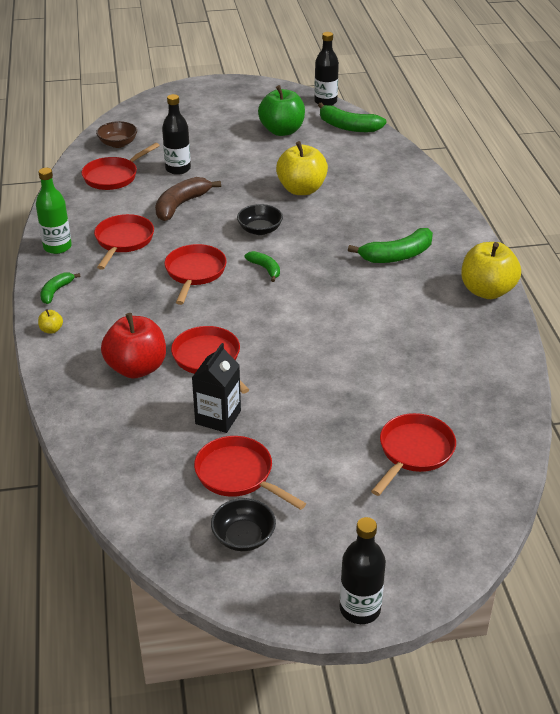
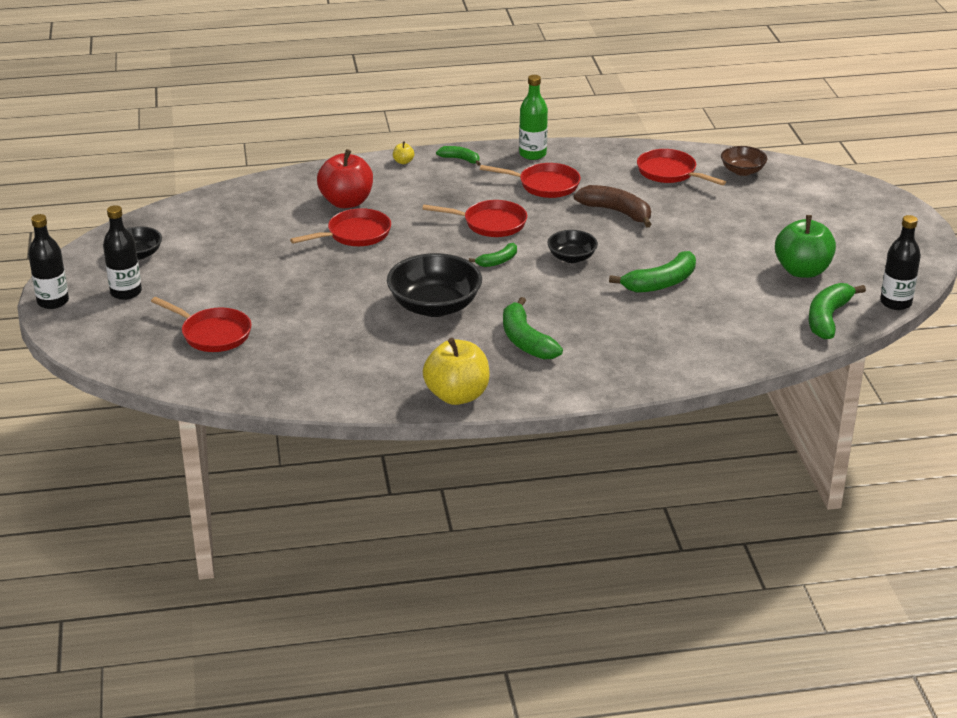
camera: 90 degrees right, 5 degrees down
(178, 169) = (693, 207): black bottle -> black bottle (126, 292)
(218, 417) = (276, 241): black carton -> none
(238, 475) = (205, 251): red pan -> none
(301, 189) = (661, 283): yellow apple -> green banana
(346, 304) = (435, 306): none -> black bowl

